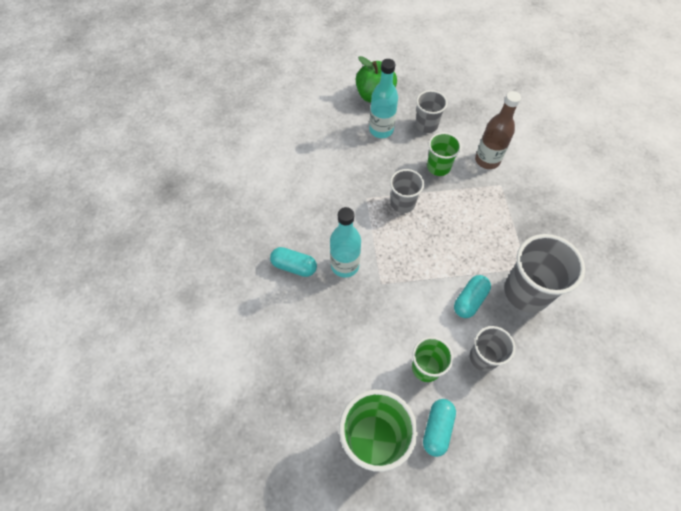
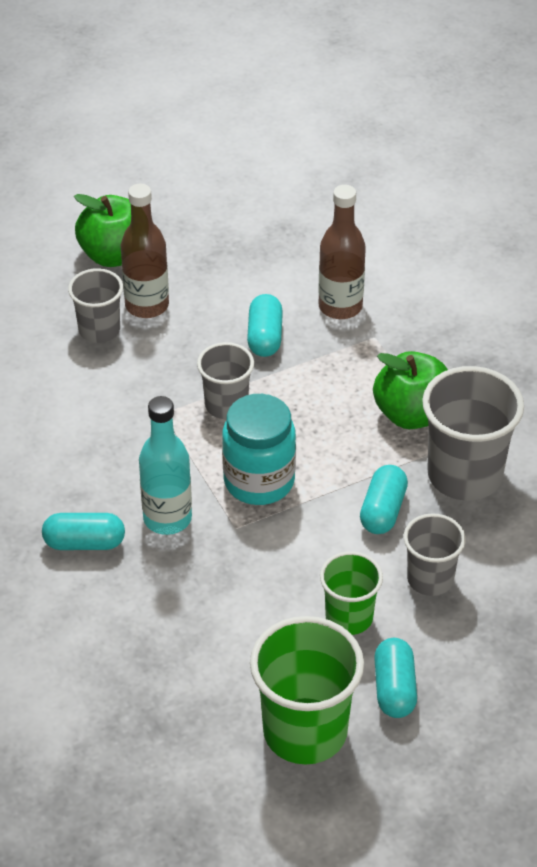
camera: 20 degrees left, 15 degrees down
(381, 130) = (147, 305): turquoise bottle -> brown bottle
(404, 257) = (259, 481): none -> turquoise jar
(426, 125) = (221, 279): grey cup -> grey cup (99, 330)
(438, 167) = (264, 337): green cup -> turquoise capsule
(507, 241) = (412, 414): none -> green apple

